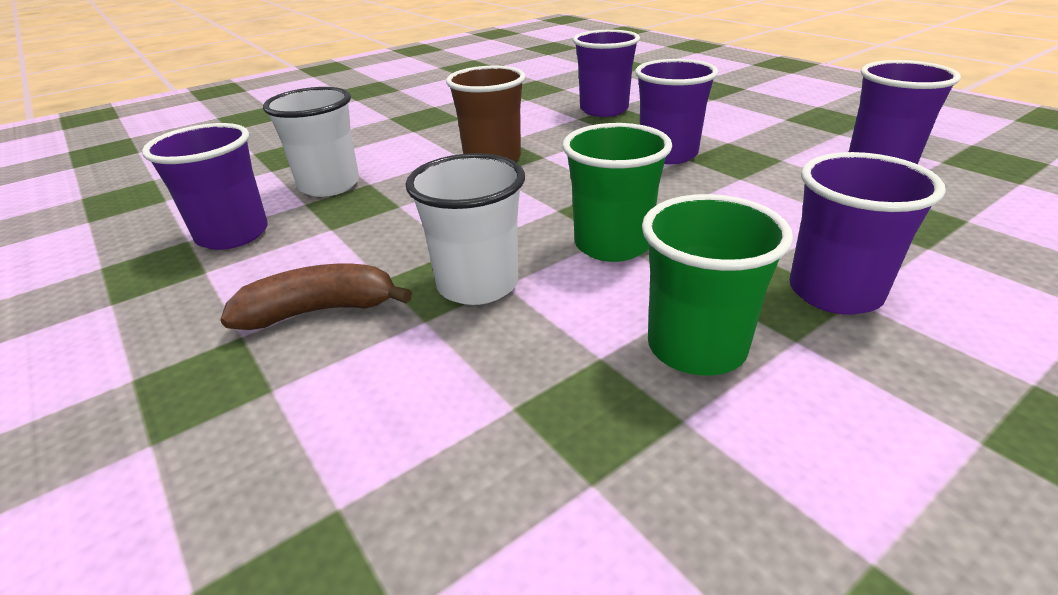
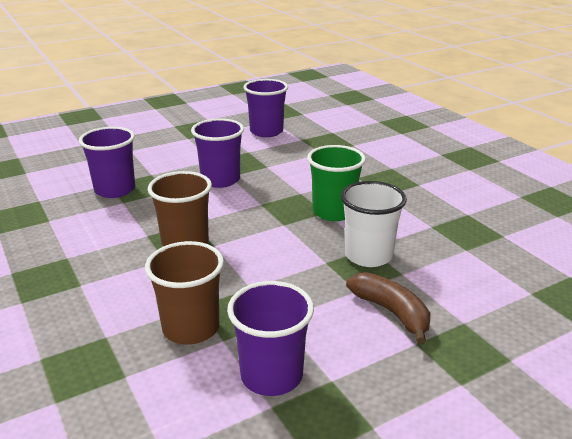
camera: 85 degrees left, 5 degrees down
(320, 311) = (391, 312): brown banana -> brown banana turned 150 degrees clockwise
(329, 185) = (191, 328): white cup -> brown cup
(696, 347) = (424, 204): green cup -> none
(834, 292) = (386, 170): purple cup -> none

